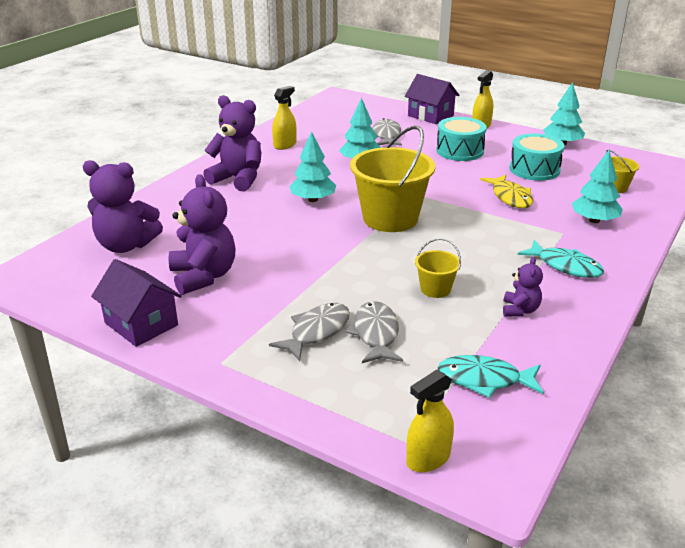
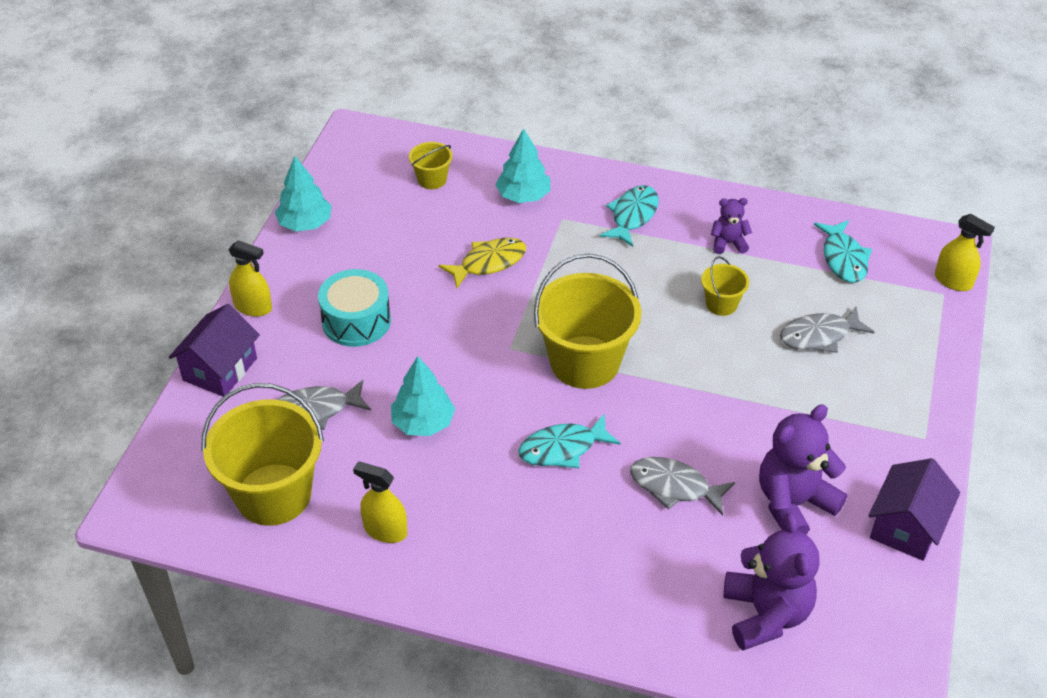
camera: 105 degrees left, 15 degrees up
(238, 179) = (528, 554): purple teddy bear -> none
(313, 199) = (562, 449): turquoise tree -> turquoise fish
(316, 331) = (839, 379): grey fish -> grey fish (674, 487)
(329, 122) = (273, 494): none -> yellow bucket
(534, 169) = (399, 246): turquoise drum -> none

